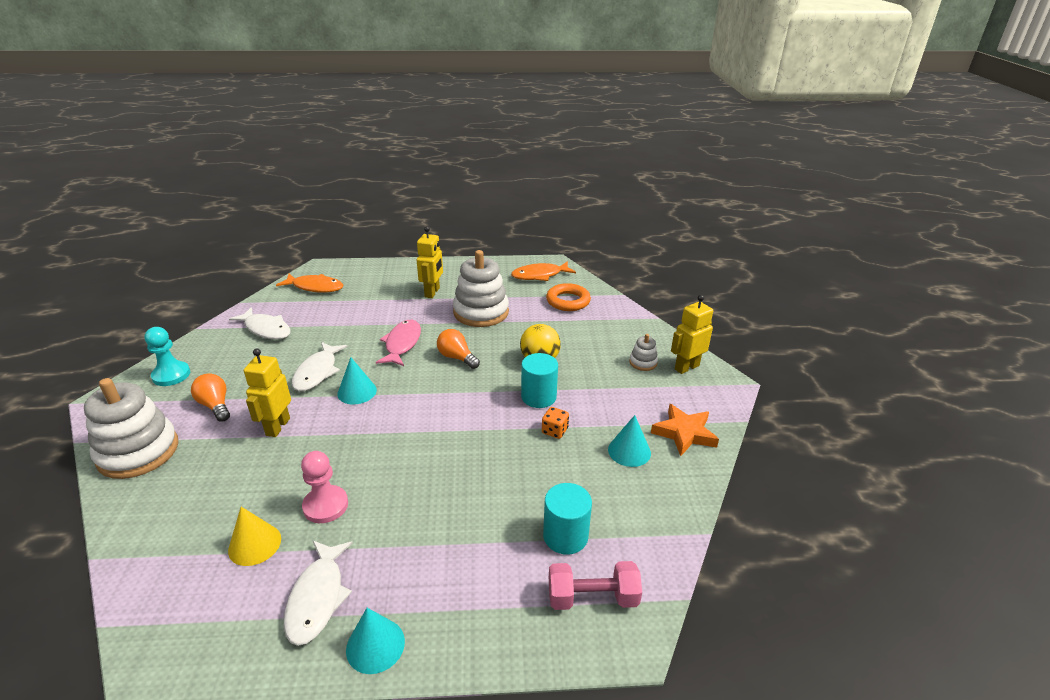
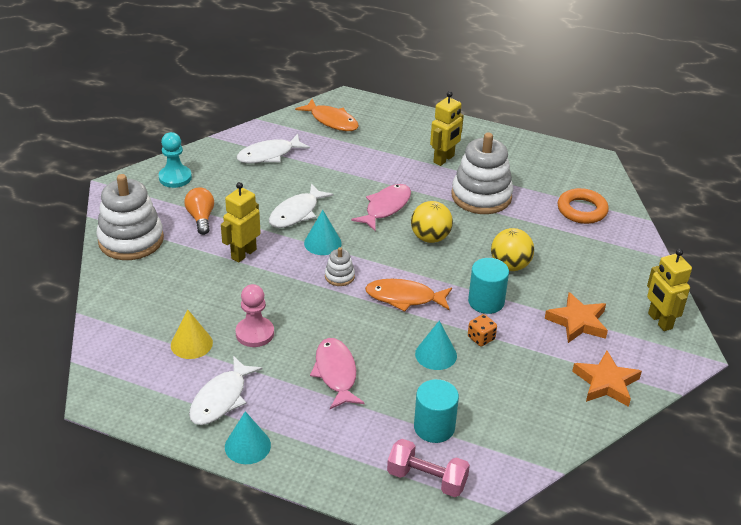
camera: 25 degrees right, 5 degrees up
(266, 329) = (269, 155): white fish -> white fish turned 90 degrees clockwise
(435, 517) = (336, 373): none -> pink fish
(457, 357) = (430, 238): orange light bulb -> yellow ball
(540, 275) = (570, 171): orange fish -> orange fish (404, 298)
(625, 389) = (577, 322): none -> orange star
(629, 451) = (539, 380): turquoise cone -> turquoise cone (436, 354)
(643, 362) = (616, 301): white stacking toy -> white stacking toy (339, 276)
(686, 367) = (659, 321): yellow robot -> yellow robot turned 105 degrees counterclockwise

